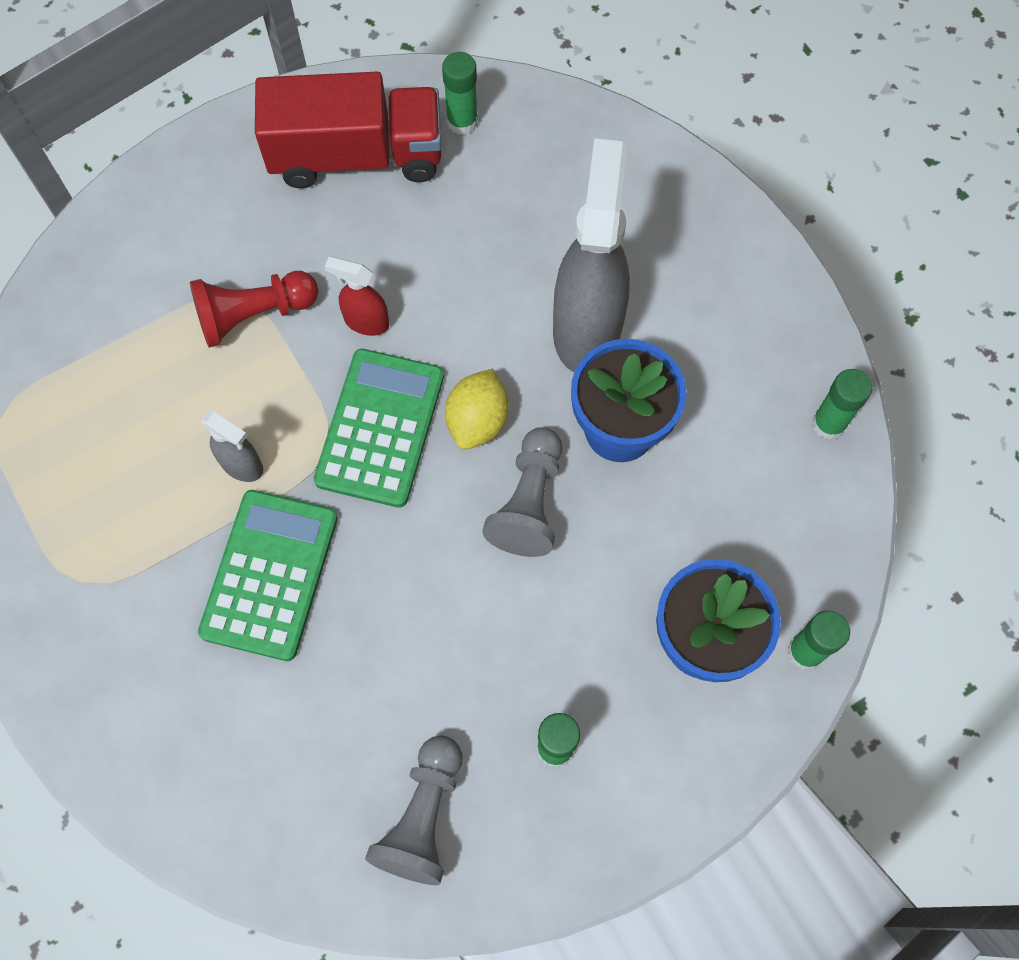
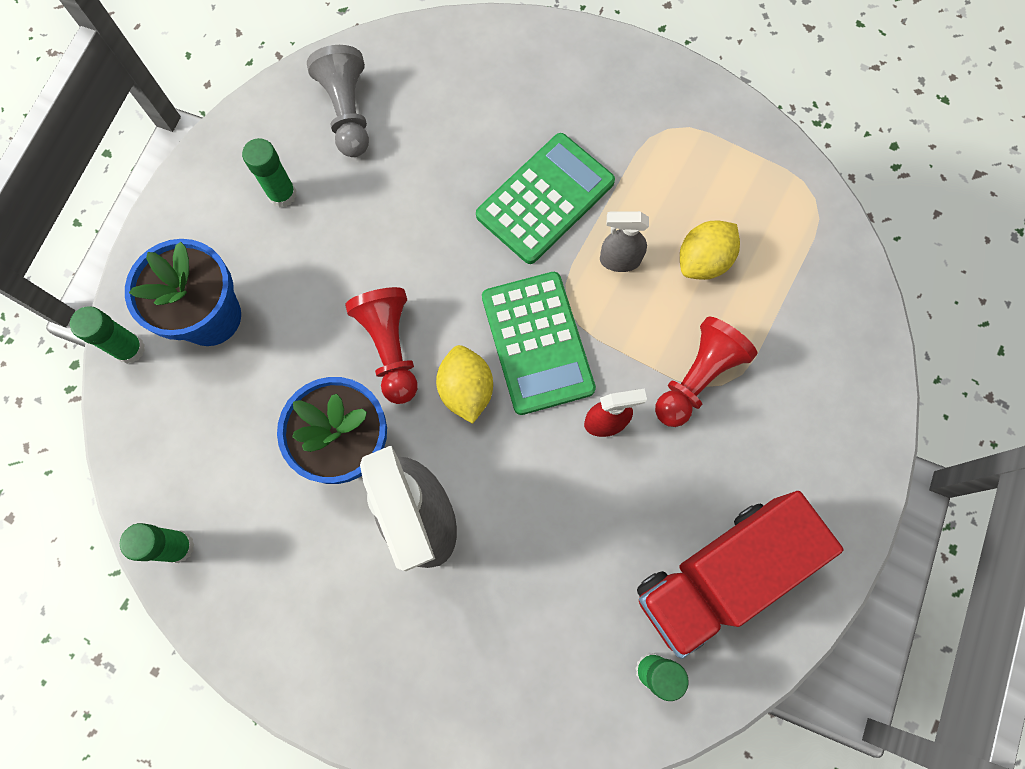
camera: 150 degrees right, 5 degrees up
(161, 418) = (703, 261): none -> yellow lemon
(270, 575) = (545, 199): green calculator -> green calculator turned 120 degrees counterclockwise
(529, 503) = (390, 348): grey pawn -> red pawn

